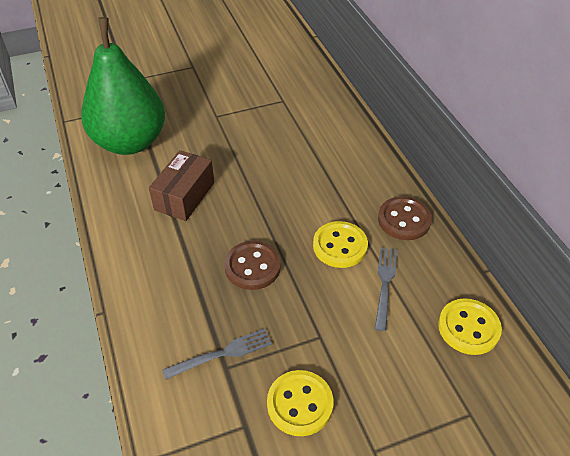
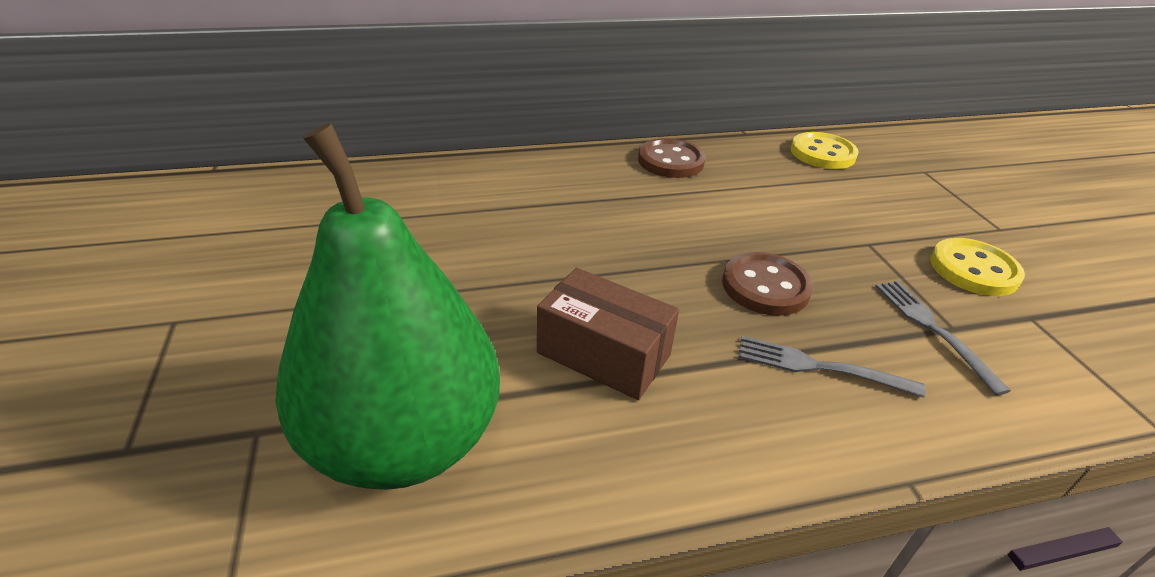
camera: 85 degrees left, 10 degrees down
(340, 246) = (717, 209): yellow button -> none
(385, 284) = (775, 189): grey fork -> grey fork (820, 367)

